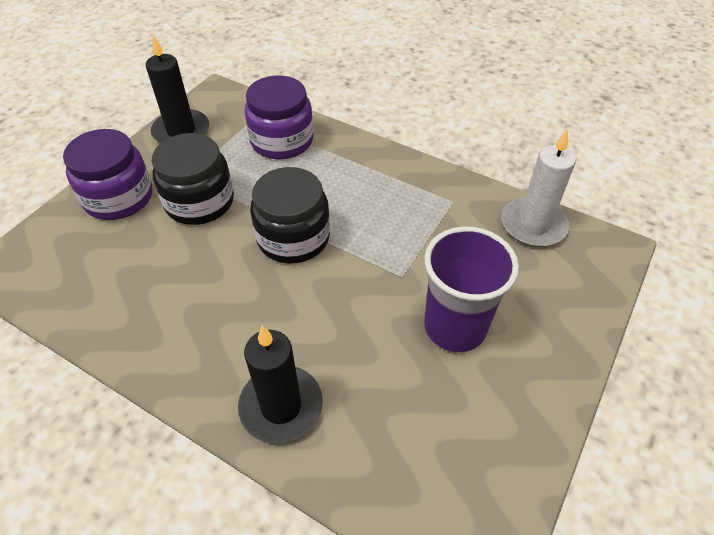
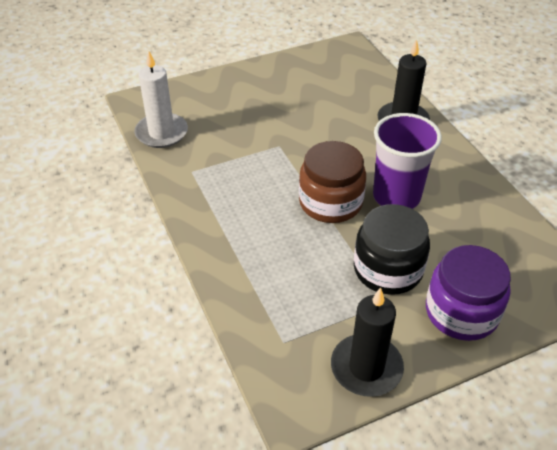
camera: 145 degrees left, 5 degrees down
(282, 141) = (272, 297): purple jar -> none
(293, 238) = (330, 202): black jar -> brown jar
(455, 327) = (276, 110): purple cup -> purple cup (396, 197)

